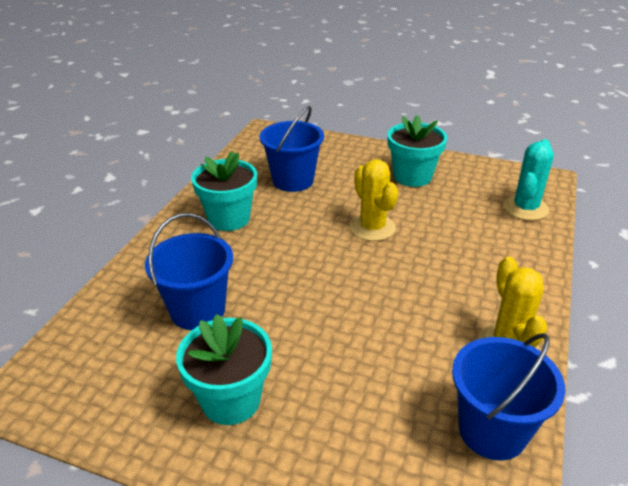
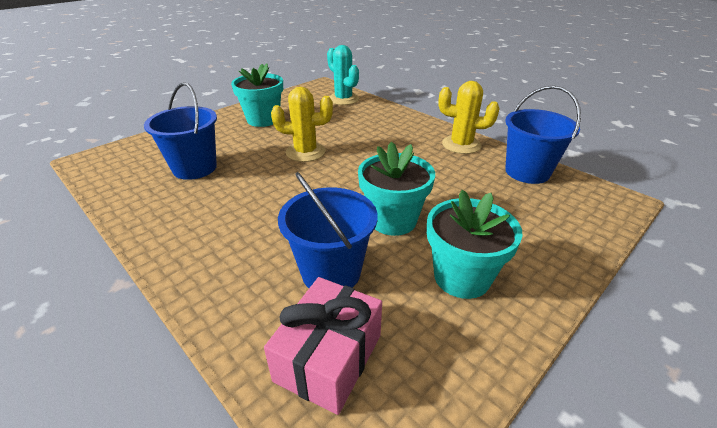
camera: 65 degrees left, 0 degrees up
(109, 340) = (329, 357): none -> pink gift
(229, 218) = (206, 218): turquoise flower pot -> turquoise flower pot (393, 220)

